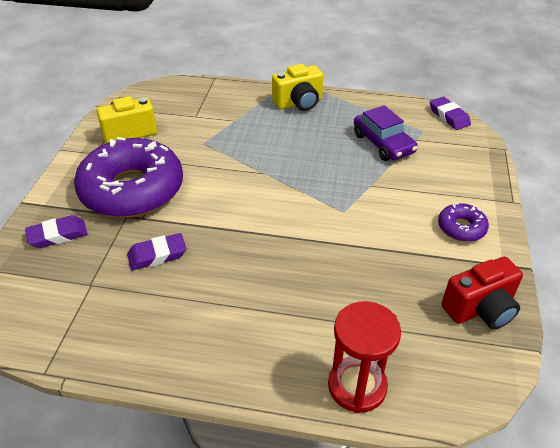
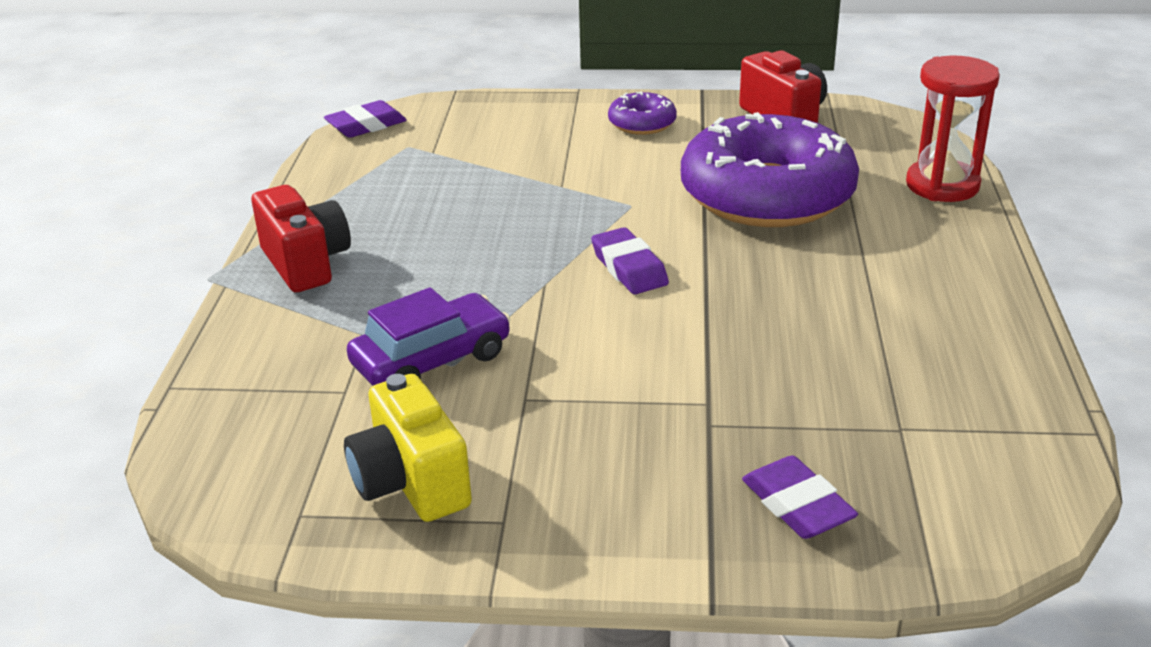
camera: 95 degrees left, 10 degrees down
(132, 190) = (628, 432): purple donut -> purple donut (767, 194)
(157, 255) = (798, 366): purple eraser -> purple eraser (629, 268)
(299, 103) = (306, 263): yellow camera -> red camera
(383, 143) = (446, 177): purple car -> purple car (431, 360)

